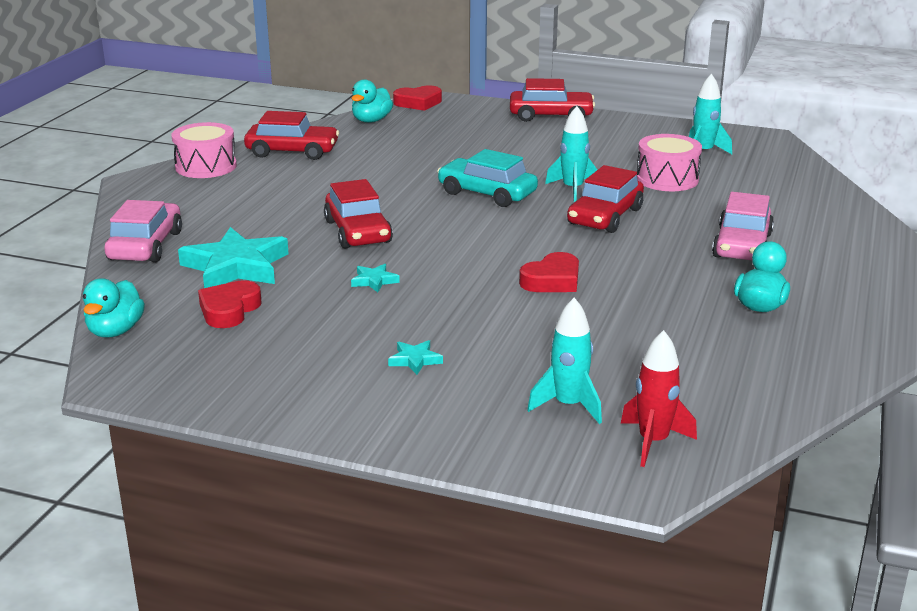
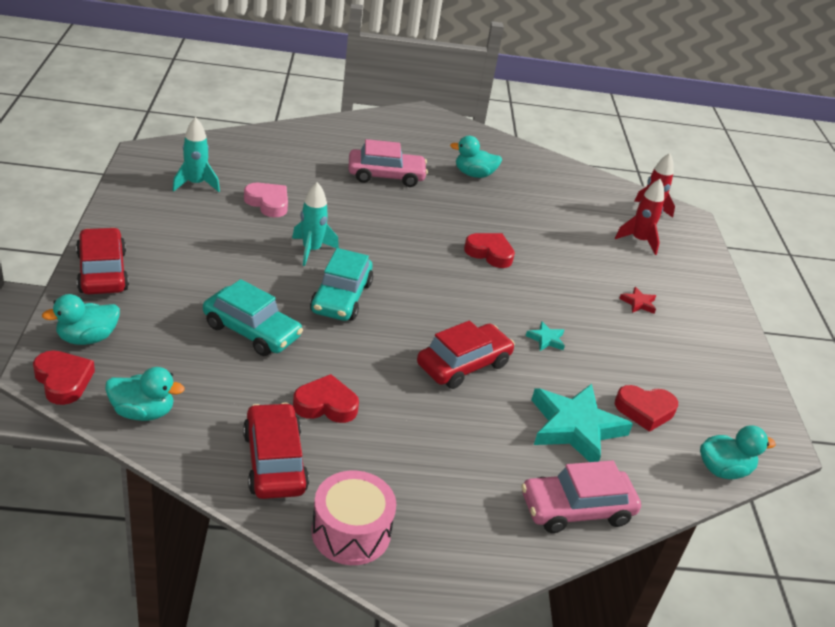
camera: 115 degrees left, 10 degrees up
(341, 172) = (326, 405): none -> red heart
(415, 360) = (638, 303): turquoise star -> red star
(450, 156) = (252, 331): none -> turquoise car
(464, 109) = (87, 338): none -> turquoise duck
(568, 406) = (639, 241): turquoise rocket -> red rocket
(605, 216) = (363, 233): red car -> none
(667, 179) = (268, 203): pink drum -> pink heart

